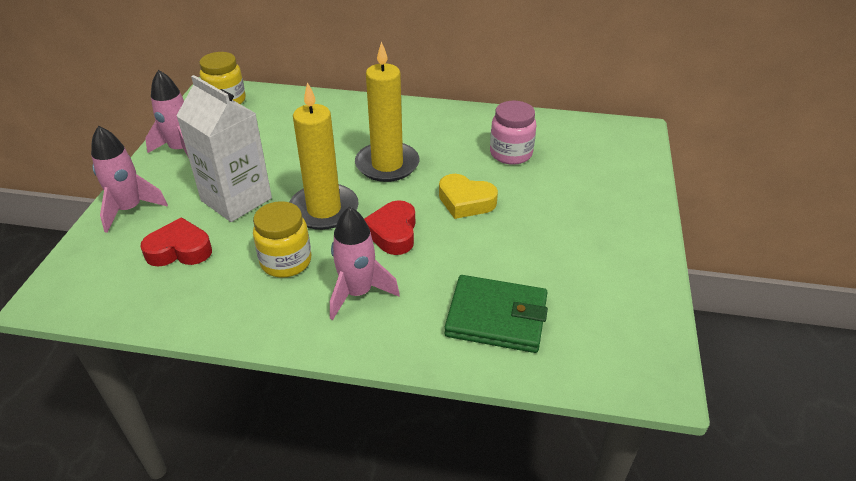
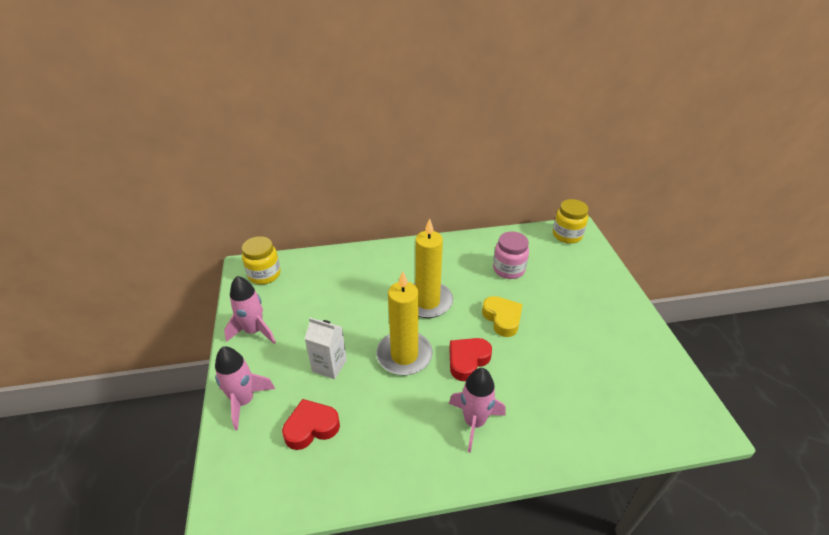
camera: 20 degrees left, 0 degrees up
(236, 199) = (329, 365): white carton -> white carton, size x0.61
(286, 262) = (403, 411): yellow jar -> yellow jar (567, 235)
(393, 233) = (467, 361): red heart -> red heart turned 60 degrees clockwise
(465, 201) = (502, 319): yellow heart -> yellow heart turned 120 degrees counterclockwise
(496, 317) = (581, 411): green wallet -> none

